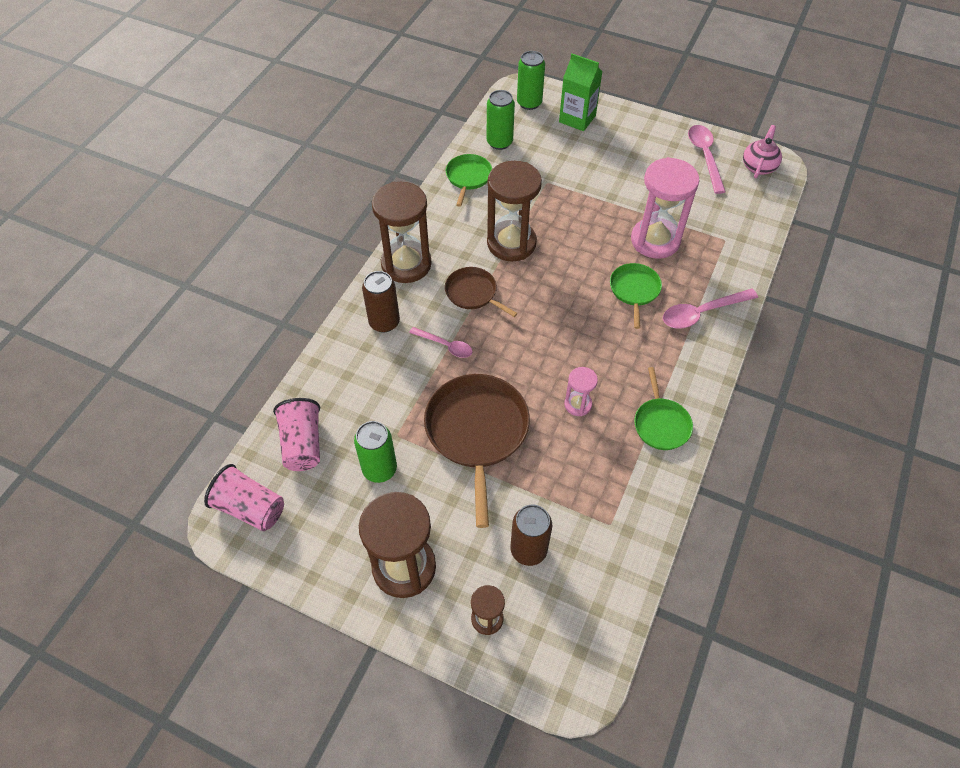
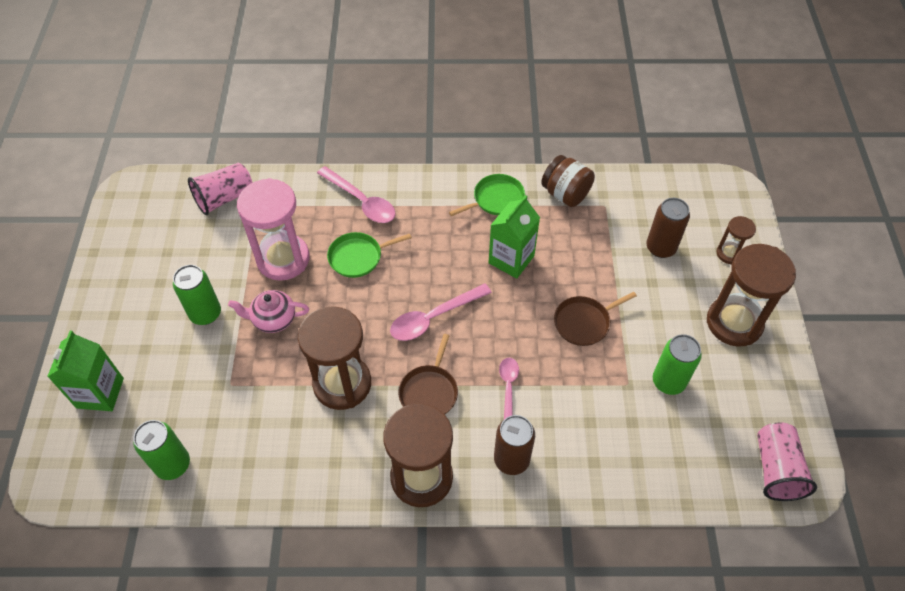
camera: 115 degrees left, 0 degrees up
(303, 444) = (689, 460): pink cup -> pink cup (224, 198)
(468, 177) = (251, 474): green pan -> none
(477, 432) = (584, 322): brown pan -> brown pan, size x0.55
(529, 103) = (80, 460): green can -> green can (205, 313)
(578, 404) = (511, 259): pink hourglass -> green carton
(642, 492) = (565, 194): none -> brown jar
(705, 157) = (136, 250): pink spoon -> pink spoon (434, 317)
(758, 166) = (138, 203): pink teapot -> pink teapot (273, 319)

